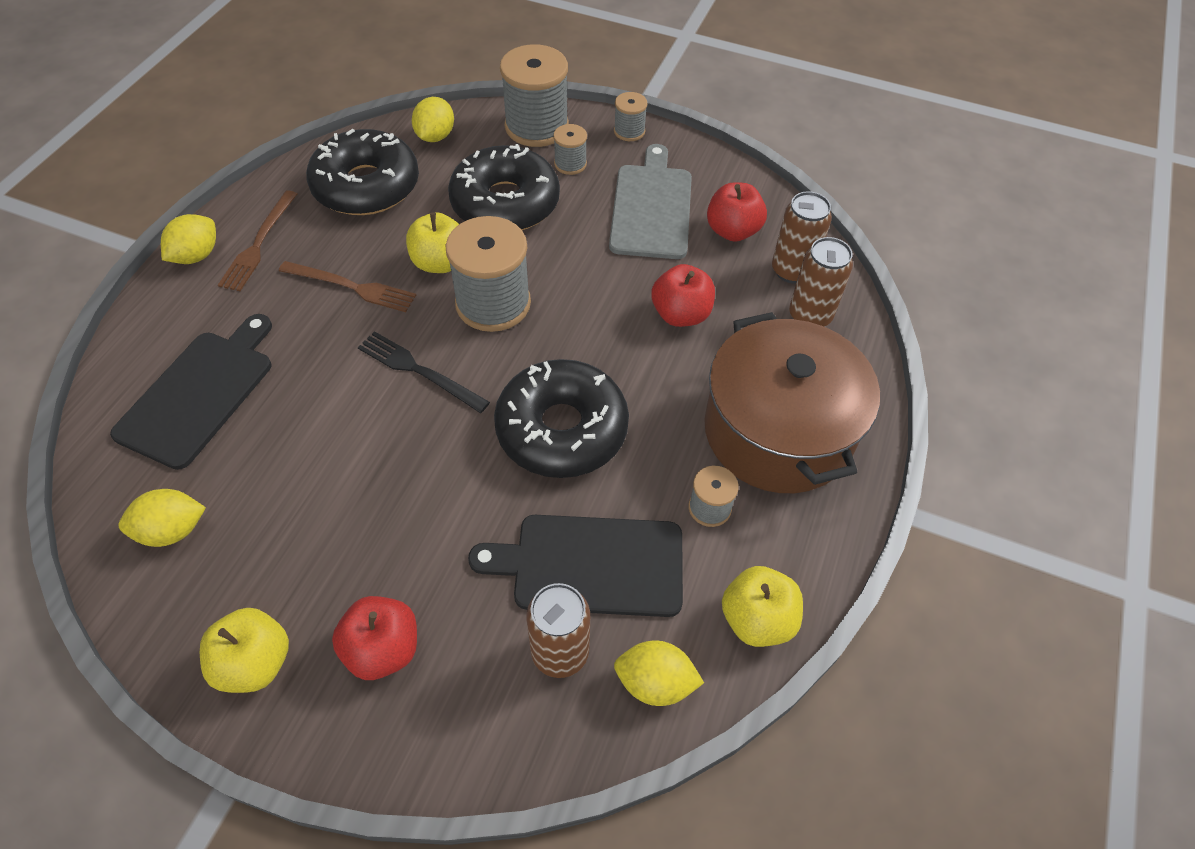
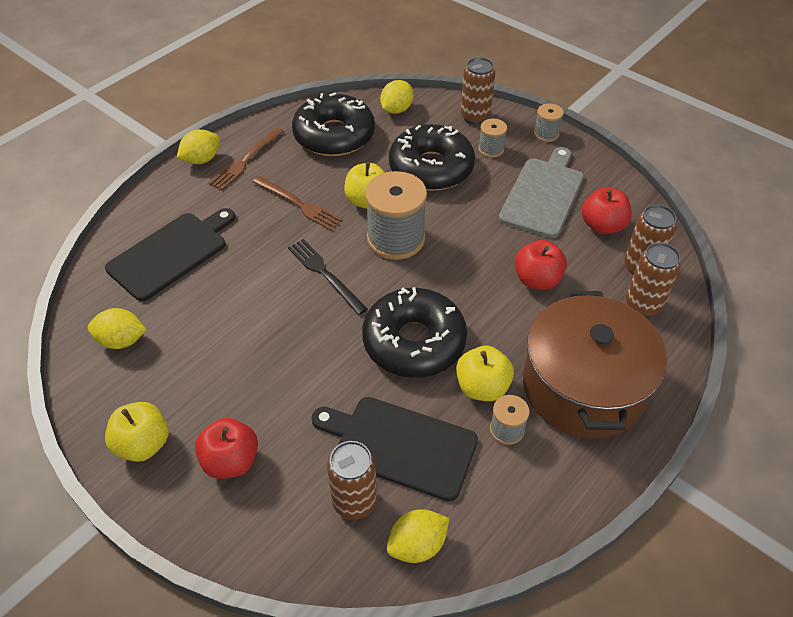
camera: 20 degrees right, 5 degrees down
(536, 127) = (475, 117): grey spool -> brown can
(655, 682) = (417, 545): yellow lemon -> yellow lemon turned 60 degrees counterclockwise
(757, 619) = (513, 523): yellow apple -> yellow apple (482, 387)

